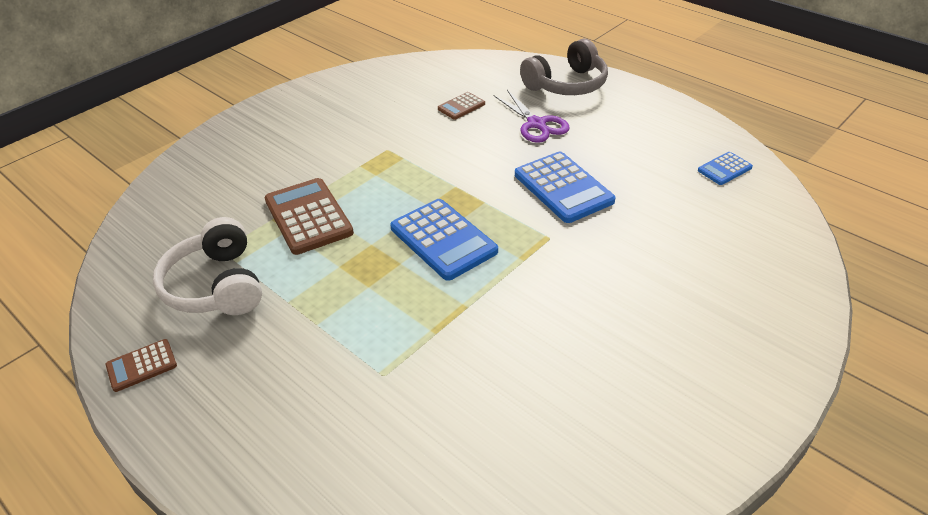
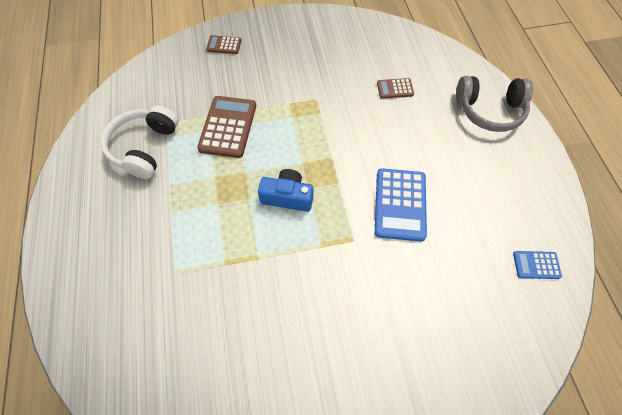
camera: 35 degrees right, 20 degrees up
(141, 365) = (73, 179): brown calculator -> brown calculator (224, 45)
(443, 240) = (287, 197): blue calculator -> blue camera
(536, 124) = (433, 136): purple scissors -> none

